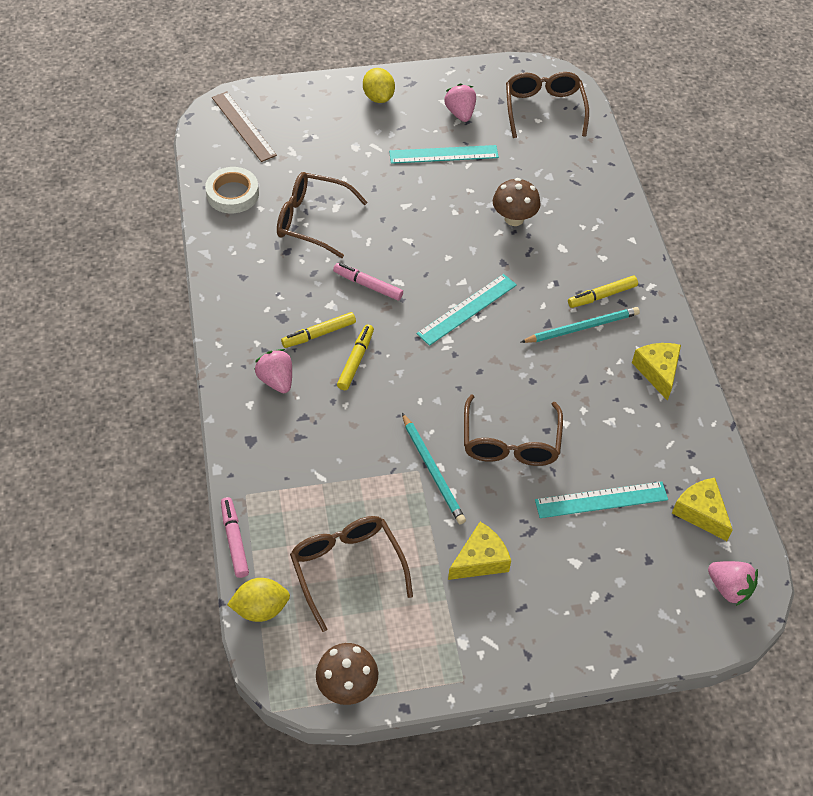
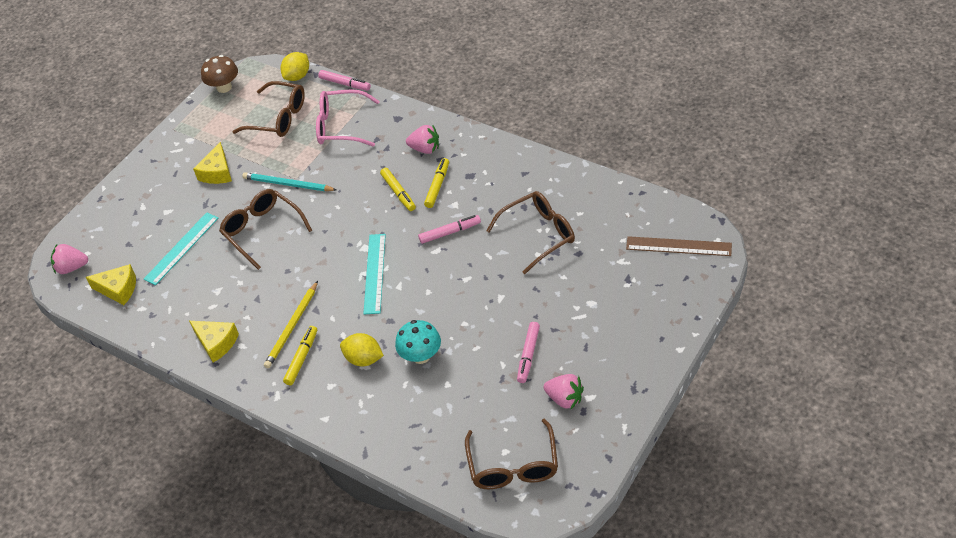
camera: 140 degrees right, 5 degrees down
(232, 194) = (608, 204): white tape -> none
(307, 488) = (340, 126): none -> pink glasses
(378, 97) = (636, 353): yellow lemon -> yellow lemon (364, 359)
(444, 155) = (528, 355): turquoise ruler -> pink marker
(514, 218) = (421, 356): brown mushroom -> turquoise mushroom
(544, 109) = (513, 466): brown glasses -> brown glasses turned 45 degrees clockwise
(582, 327) = (292, 327): turquoise pencil -> yellow pencil

